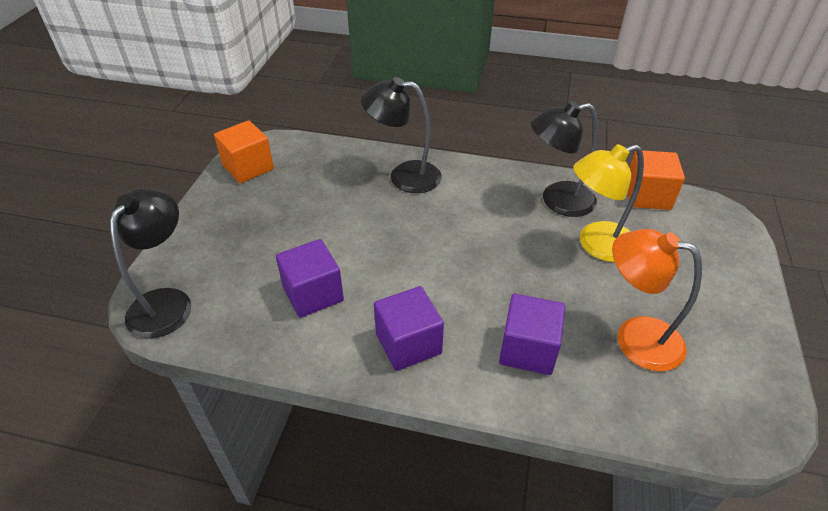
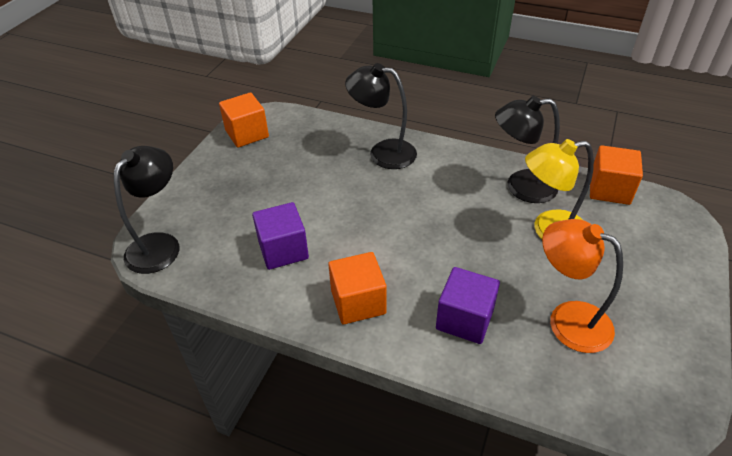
camera: 10 degrees right, 0 degrees up
(408, 343) = (358, 302): purple cube -> orange cube

